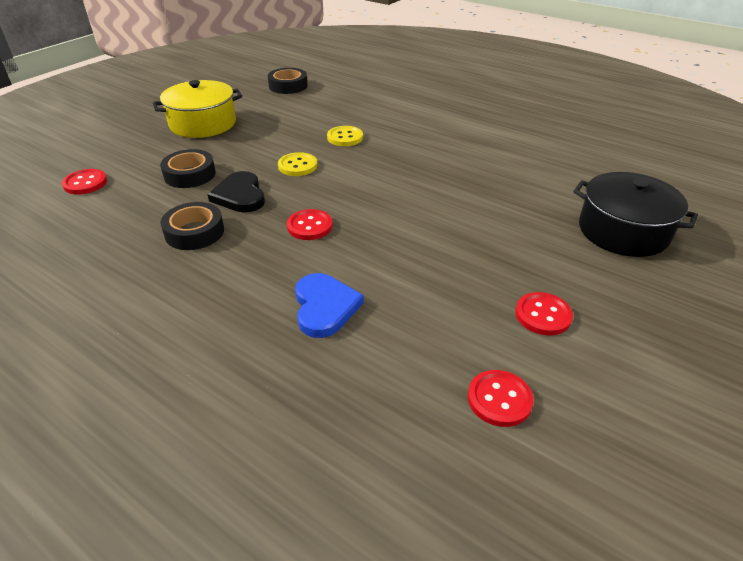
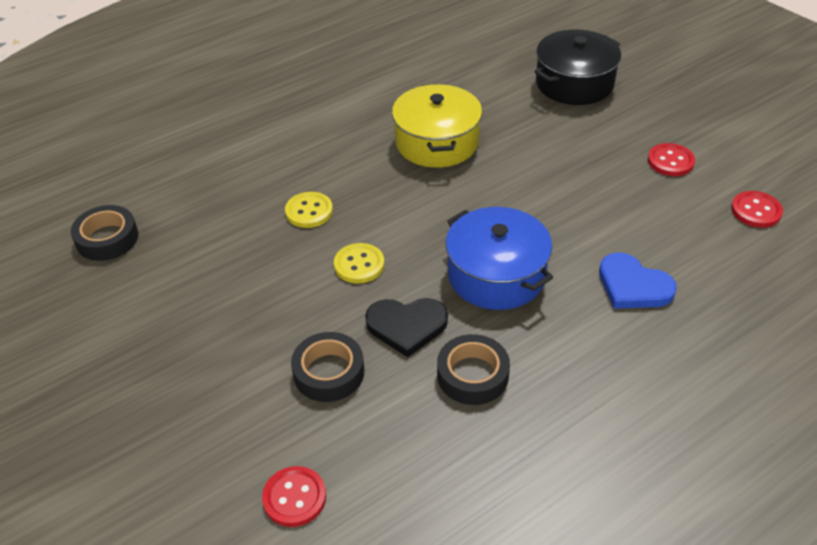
camera: 70 degrees left, 5 degrees up
(203, 124) = (176, 348): yellow pot -> yellow pot (437, 142)
(309, 226) = (496, 275): red button -> blue pot
(325, 307) = (633, 286): blue heart -> blue heart turned 150 degrees counterclockwise

